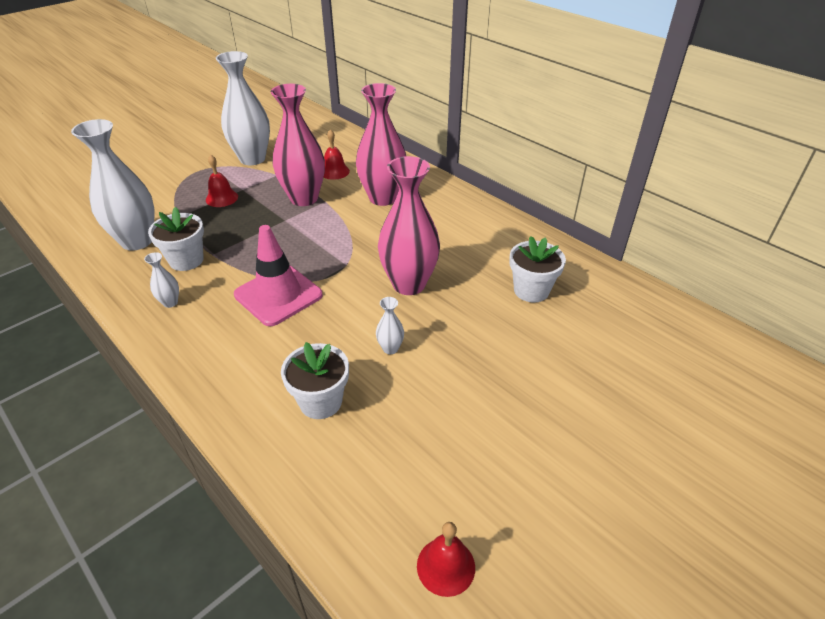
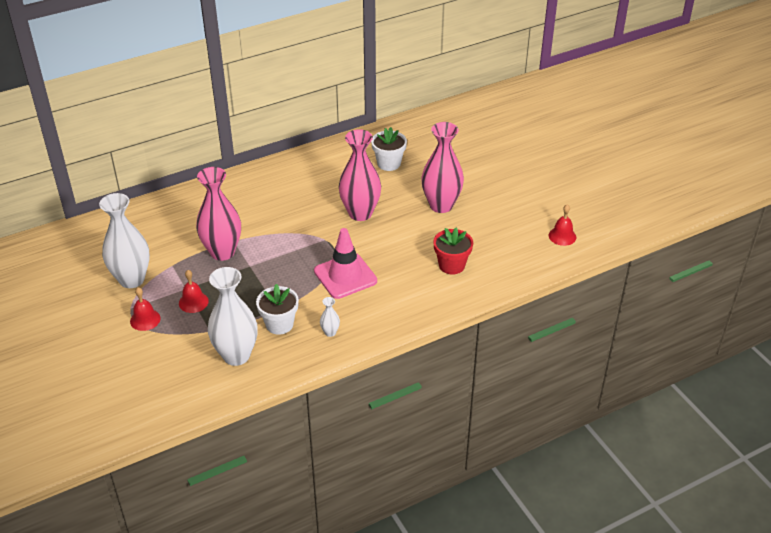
camera: 75 degrees left, 0 degrees up
(320, 402) = (451, 265): white flower pot -> red flower pot
(334, 171) = (188, 230): red bell -> red bell (145, 319)
(383, 198) = (246, 208): pink vase -> pink vase (441, 205)
(390, 348) = (418, 231): white vase -> none

